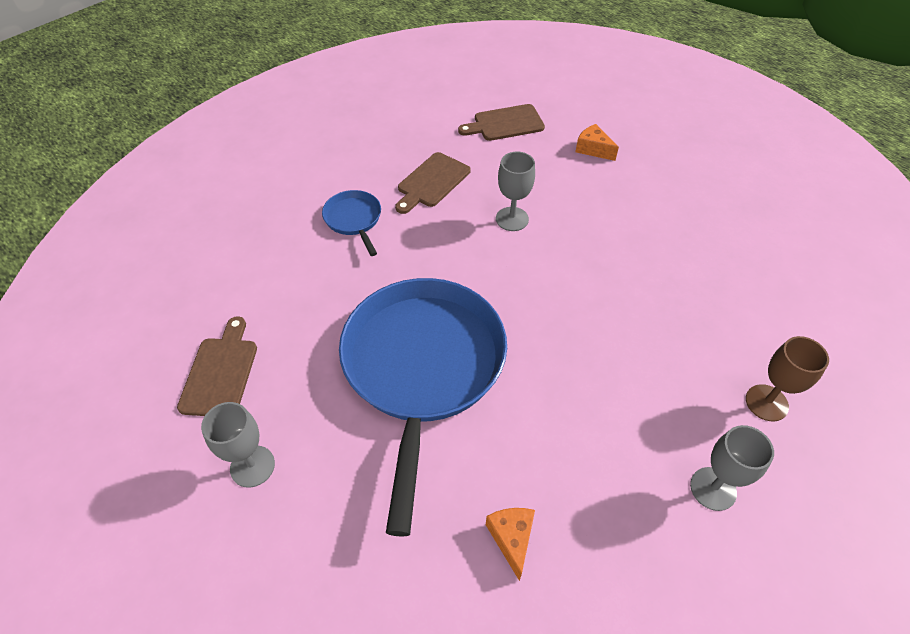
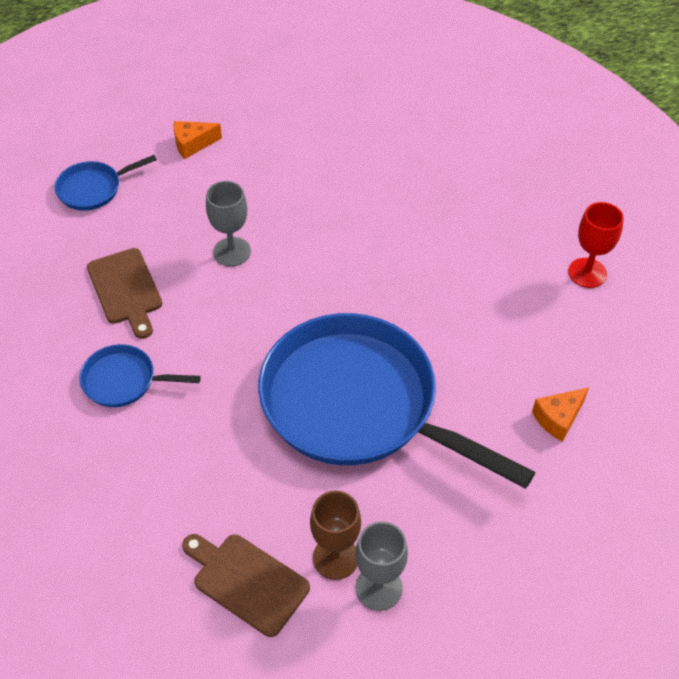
camera: 60 degrees left, 0 degrees up
(505, 123) = (93, 189): brown cutting board -> blue pan
(512, 538) = (558, 418): orange cheese -> orange cheese turned 60 degrees counterclockwise
(713, 488) = (587, 273): grey goblet -> red goblet
(766, 403) = (538, 199): brown goblet -> brown goblet (335, 558)

